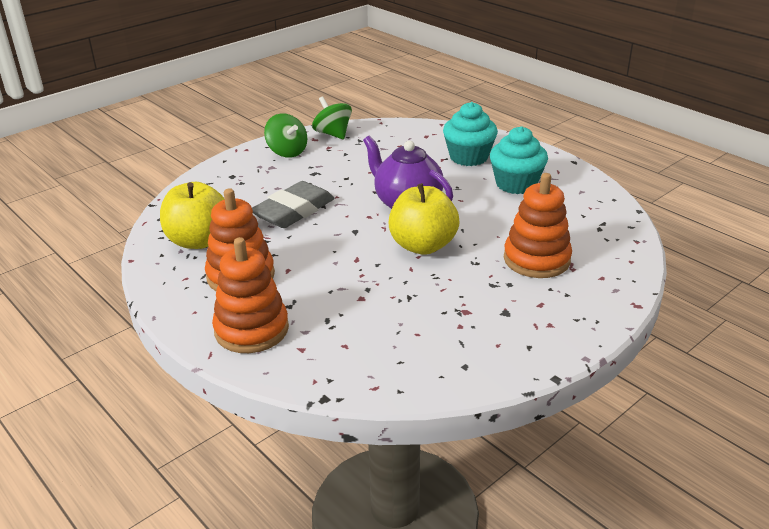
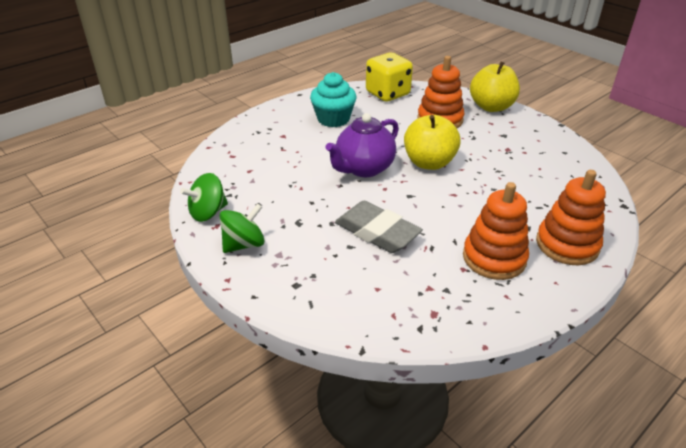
camera: 90 degrees left, 5 degrees up
(198, 241) = (439, 295): yellow apple -> yellow apple (491, 107)
(468, 157) = (283, 136): turquoise cupcake -> none
(601, 221) = (387, 94): none -> yellow dice

